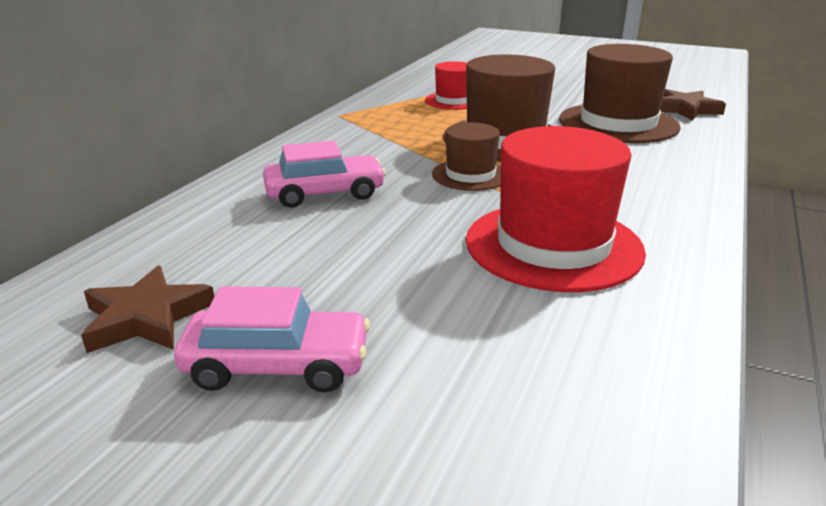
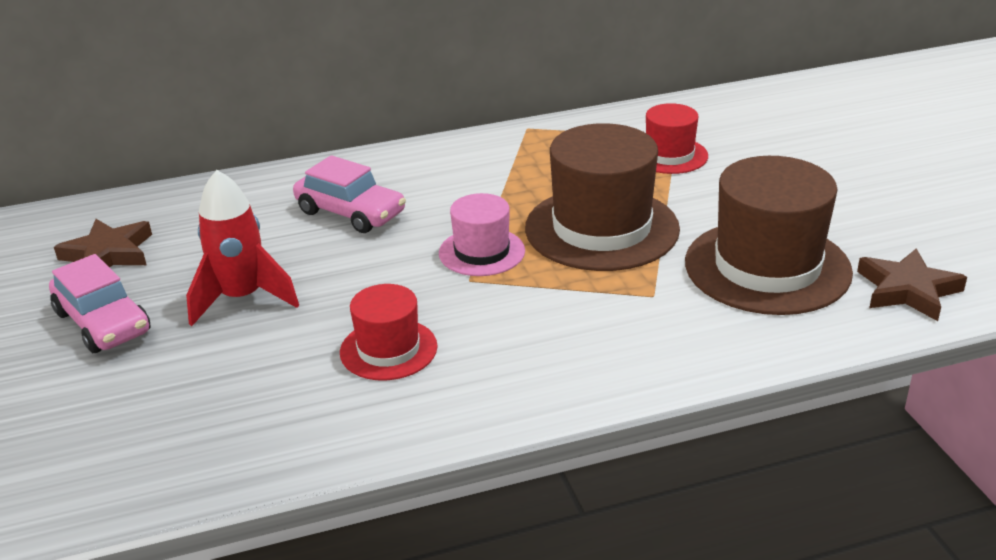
camera: 50 degrees right, 5 degrees up
(371, 276) = (242, 298): none -> red rocket
(470, 175) = (482, 252): brown hat -> pink hat
(553, 245) = (388, 349): red hat -> red hat, size x0.55

